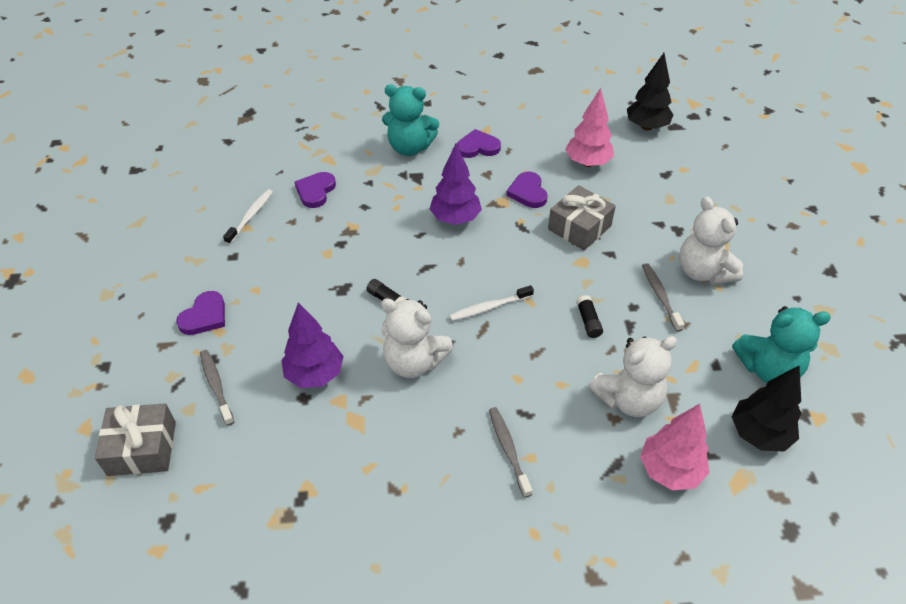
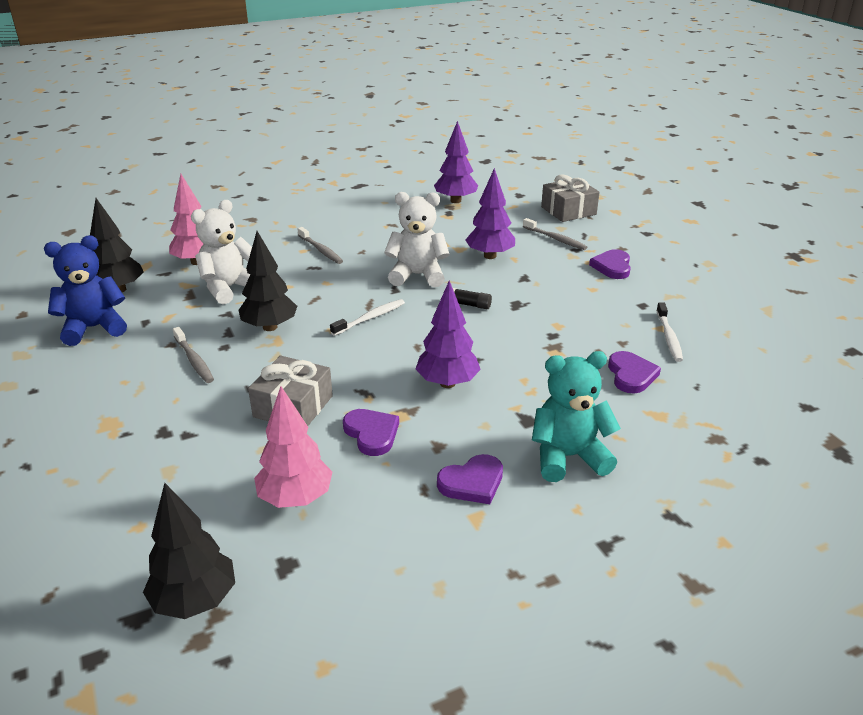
camera: 160 degrees right, 15 degrees down
(269, 533) = (455, 201): none -> purple tree
(588, 321) = (270, 327): black glue stick -> black tree
(703, 272) = (140, 392): white teddy bear -> none
(768, 369) = (94, 328): turquoise teddy bear -> blue teddy bear

